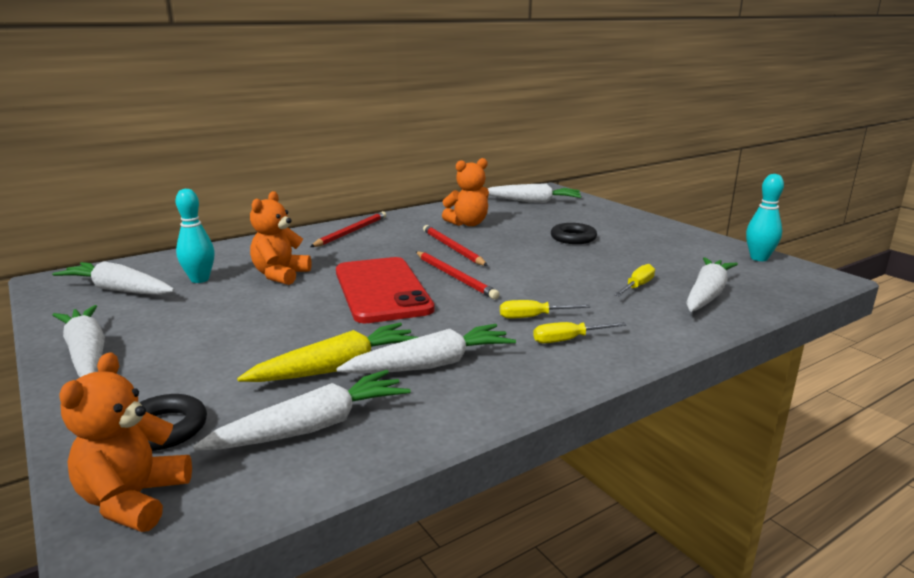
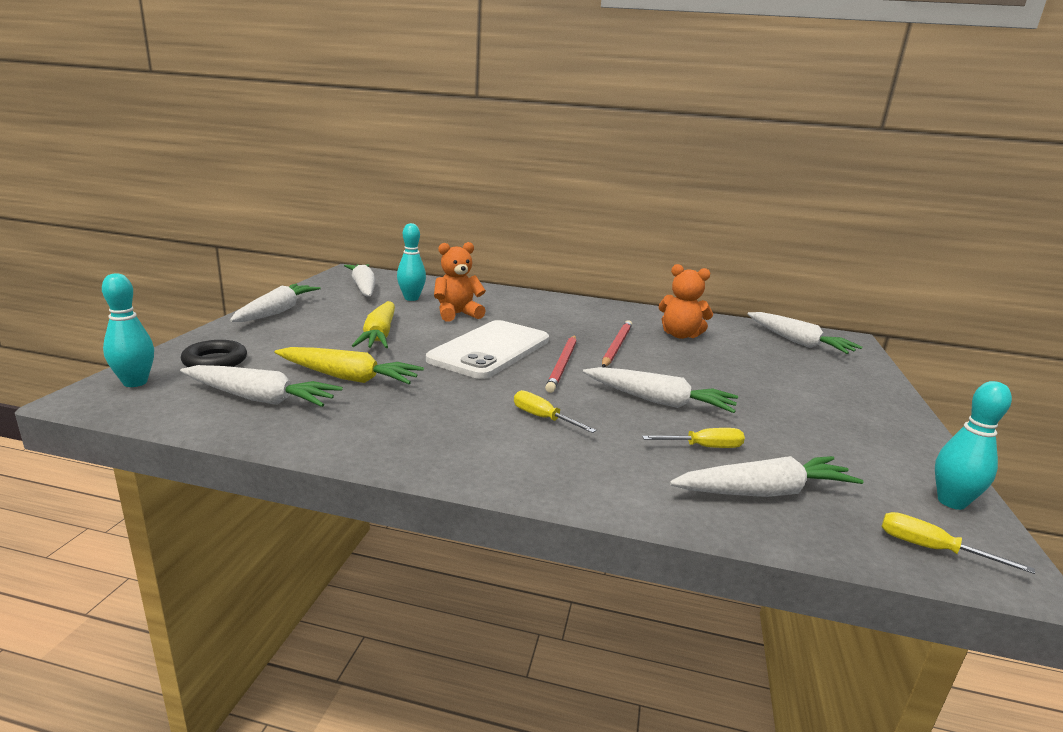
camera: 45 degrees right, 0 degrees up
(133, 500) = (135, 382): orange teddy bear -> turquoise bowling pin
(262, 322) = (379, 335): none -> yellow carrot
(351, 232) = (571, 307): red pencil -> none
(382, 290) = (490, 350): red phone -> white phone
(431, 364) = (397, 406): white carrot -> white carrot (659, 401)
(568, 340) = (524, 446): yellow screwdriver -> yellow screwdriver (931, 549)
(573, 238) = (753, 384): black ring -> none

